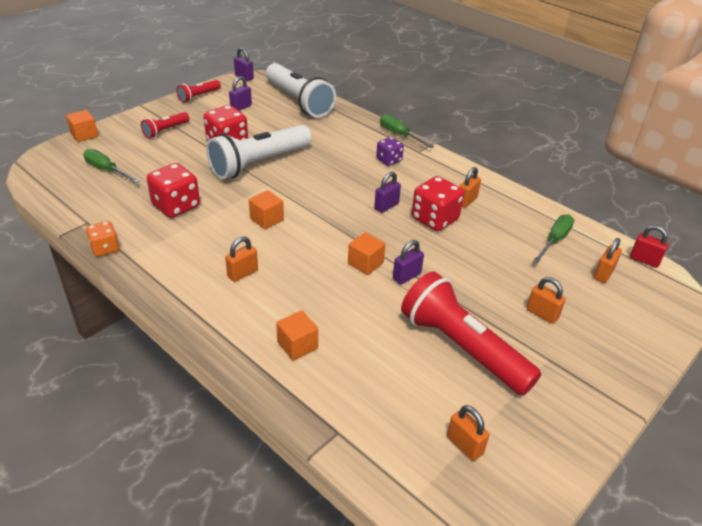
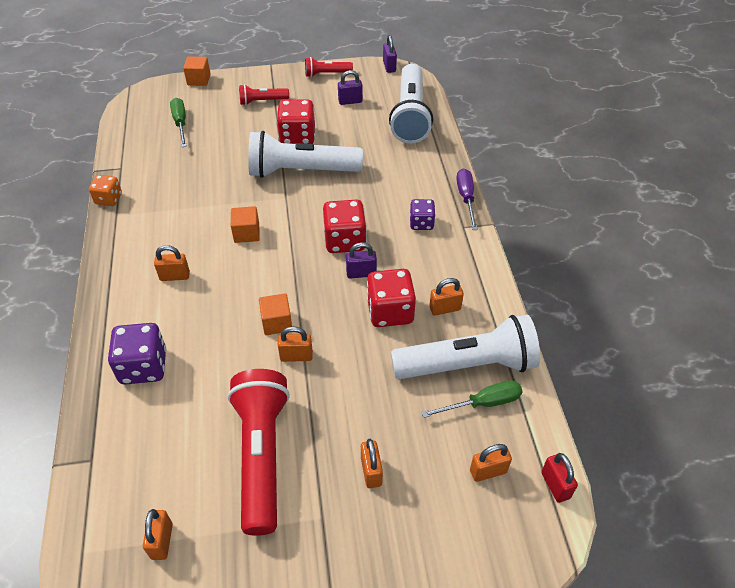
camera: 40 degrees right, 10 degrees up
(176, 206) = (194, 184): red dice -> red dice (345, 240)
(297, 345) = (143, 366): orange cube -> purple dice
(399, 135) = (466, 198): green screwdriver -> purple screwdriver
(406, 276) = (296, 356): purple padlock -> orange padlock
(520, 224) = (468, 365): none -> white flashlight

